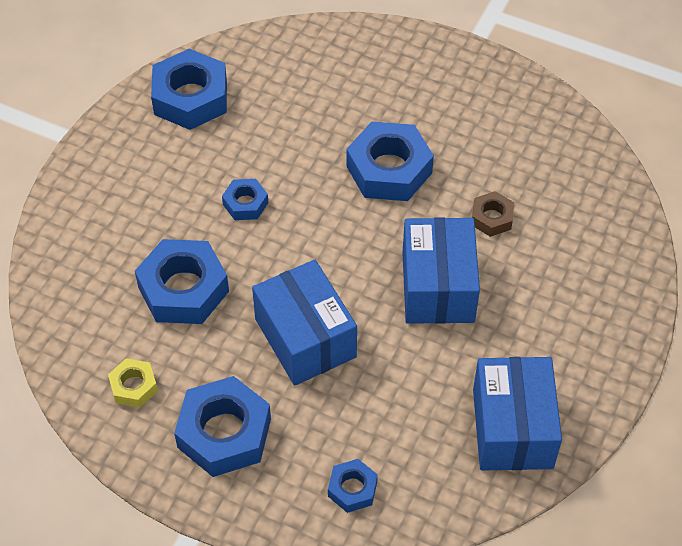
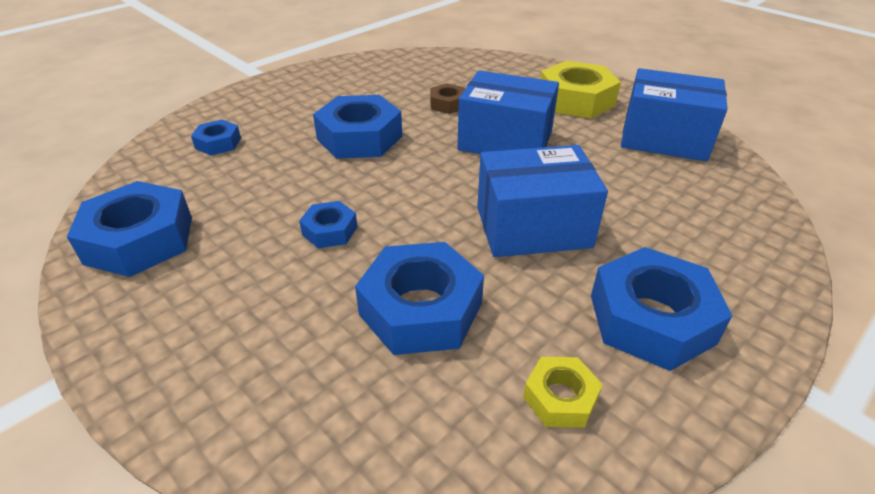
camera: 70 degrees left, 15 degrees down
(352, 489) = (730, 236): blue nut -> blue nut (218, 143)
(564, 333) = (576, 100): none -> yellow nut

